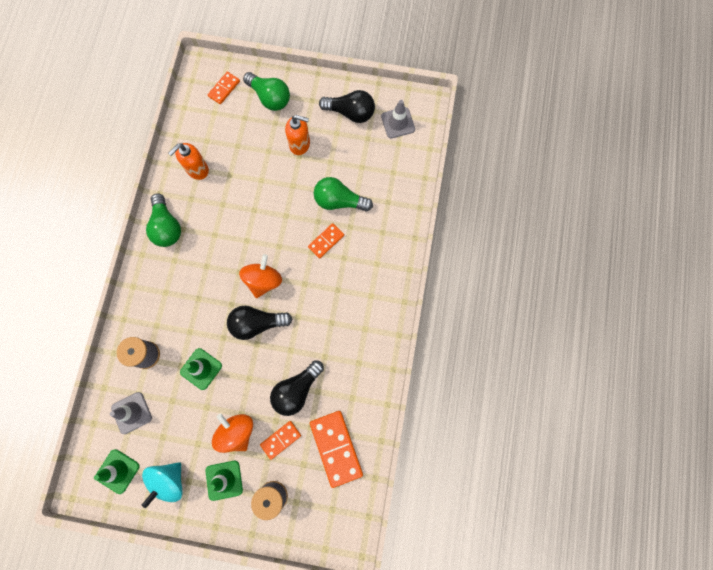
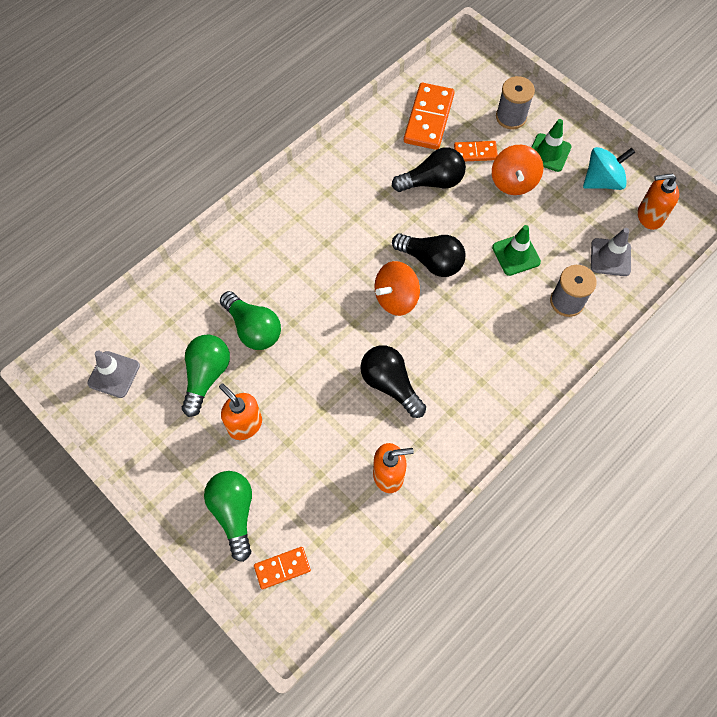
camera: 145 degrees left, 10 degrees down
(117, 471) = (649, 216): green traffic cone -> orange soap dispenser
(167, 227) = (468, 425): green light bulb -> green light bulb (206, 376)
(326, 241) = (300, 296): orange domino -> none
(350, 113) = (155, 424): black light bulb -> black light bulb (390, 384)

